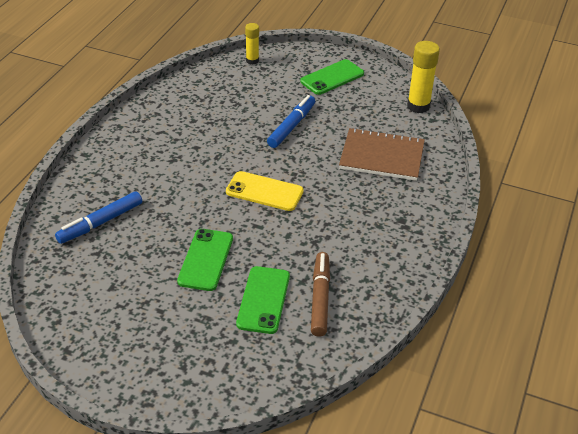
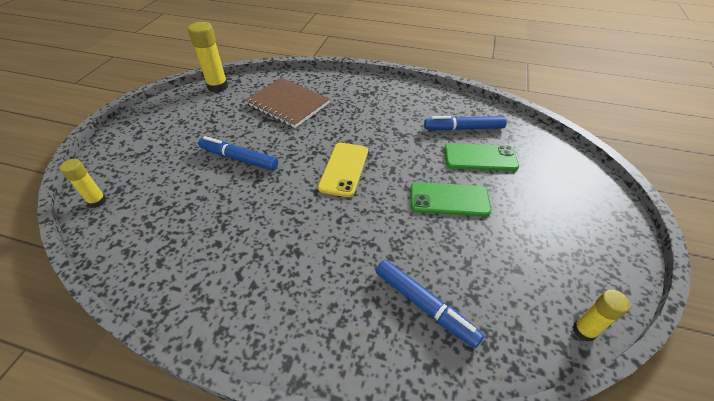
camera: 95 degrees left, 5 degrees up
(44, 310) = (584, 331): none -> yellow glue stick
(320, 298) = (463, 128): brown marker -> blue marker
(332, 77) = (157, 136): green phone -> none
(382, 156) = (288, 104): brown notebook -> brown notebook turned 60 degrees counterclockwise

